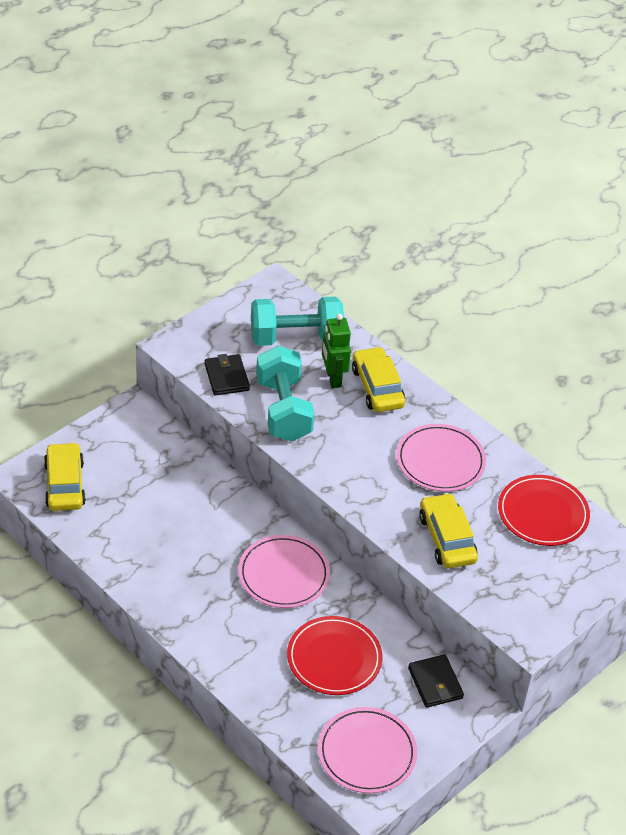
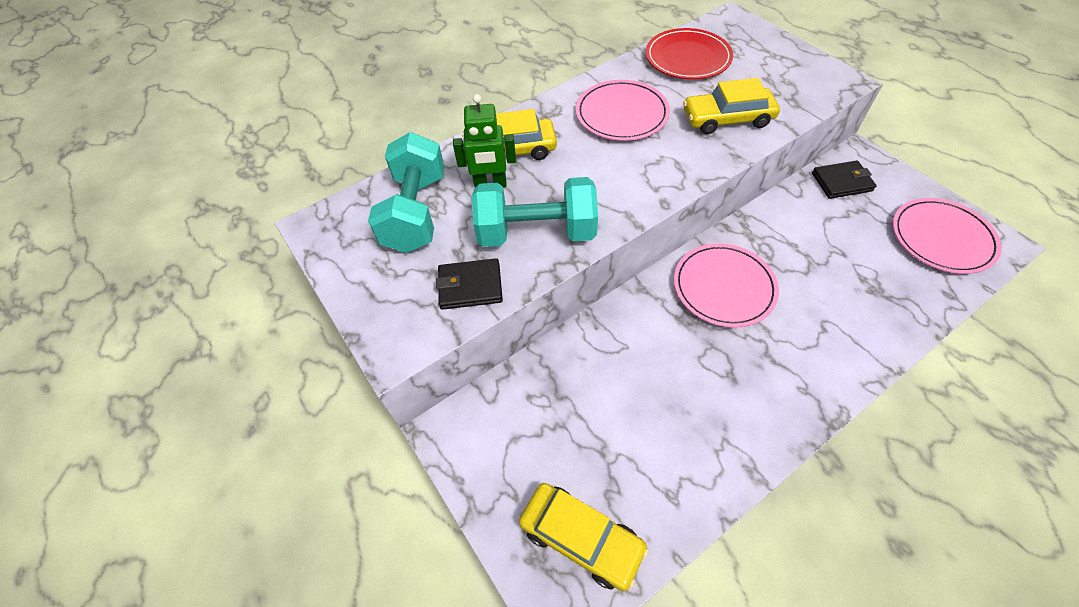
camera: 75 degrees left, 10 degrees up
(65, 484) = (581, 538): yellow car -> yellow car turned 150 degrees counterclockwise
(334, 658) = (830, 253): red plate -> none

